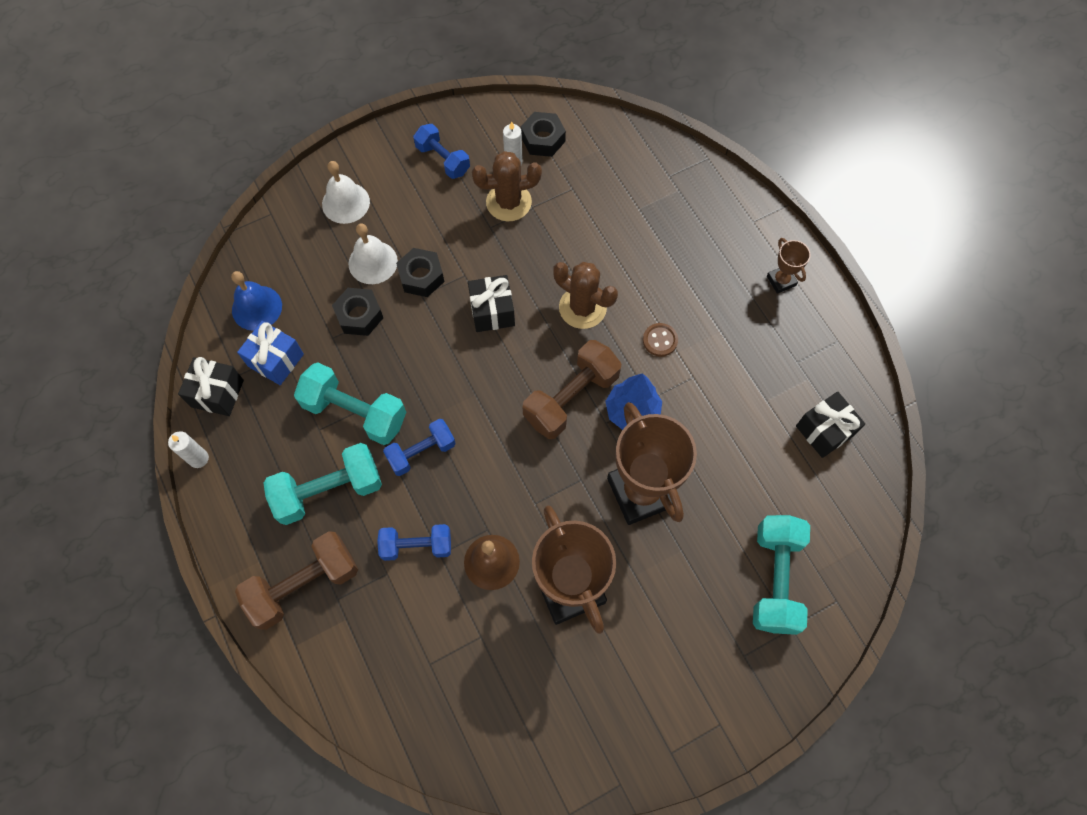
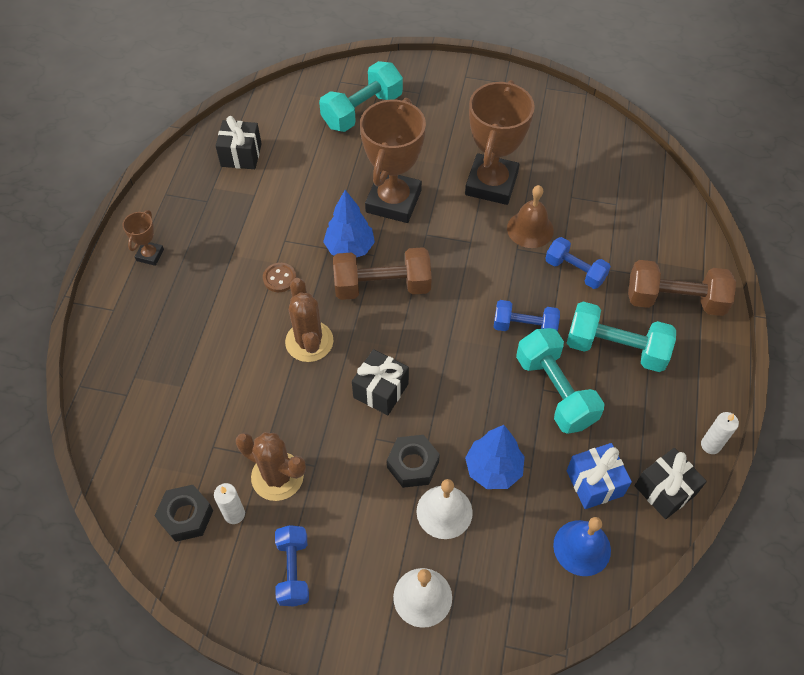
camera: 140 degrees left, 10 degrees down
(359, 315) = (493, 469): black nut -> blue tree

